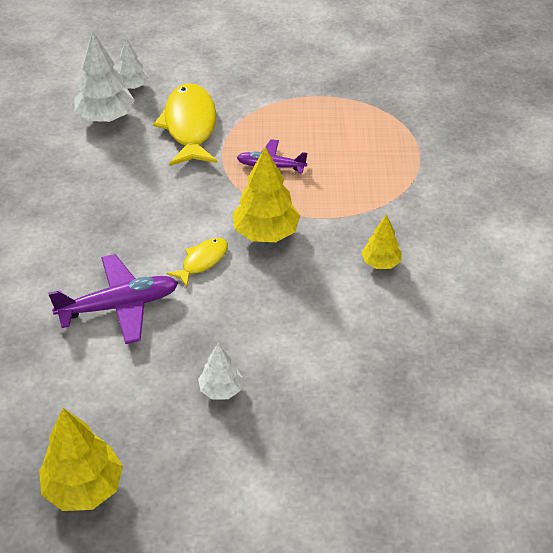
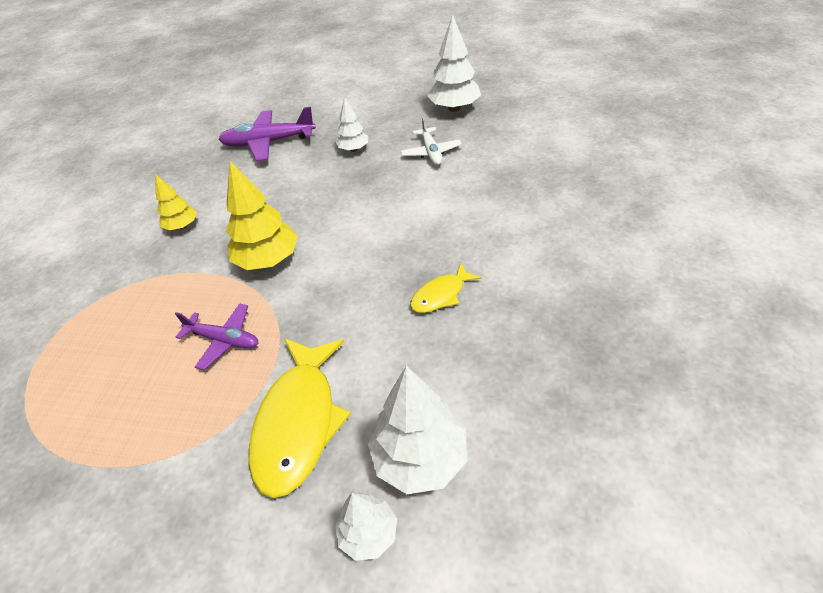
camera: 165 degrees left, 0 degrees up
(84, 488) = (454, 108): yellow tree -> white tree
(114, 388) = (431, 152): none -> white plane
(119, 305) = (422, 205): purple plane -> purple plane (268, 143)
(202, 261) = (339, 237): yellow fish -> yellow fish (441, 295)

